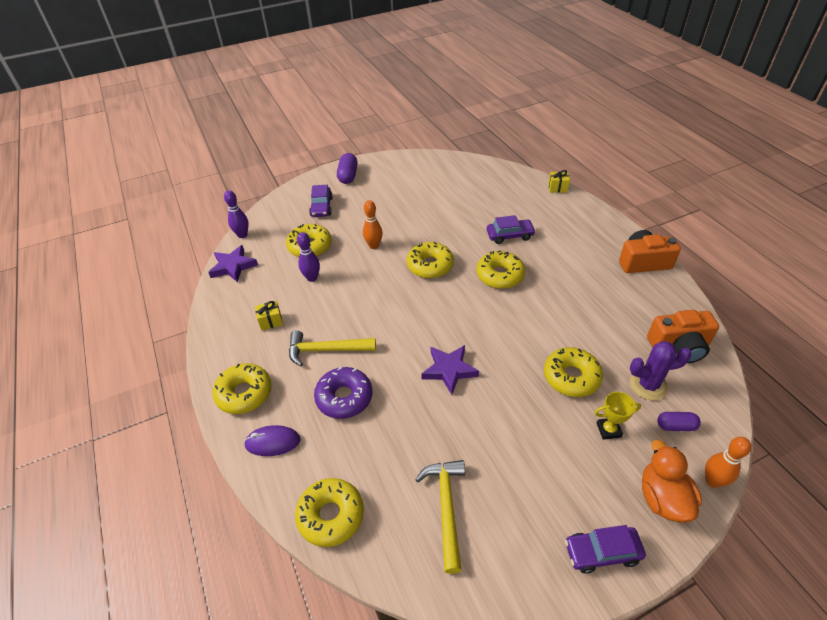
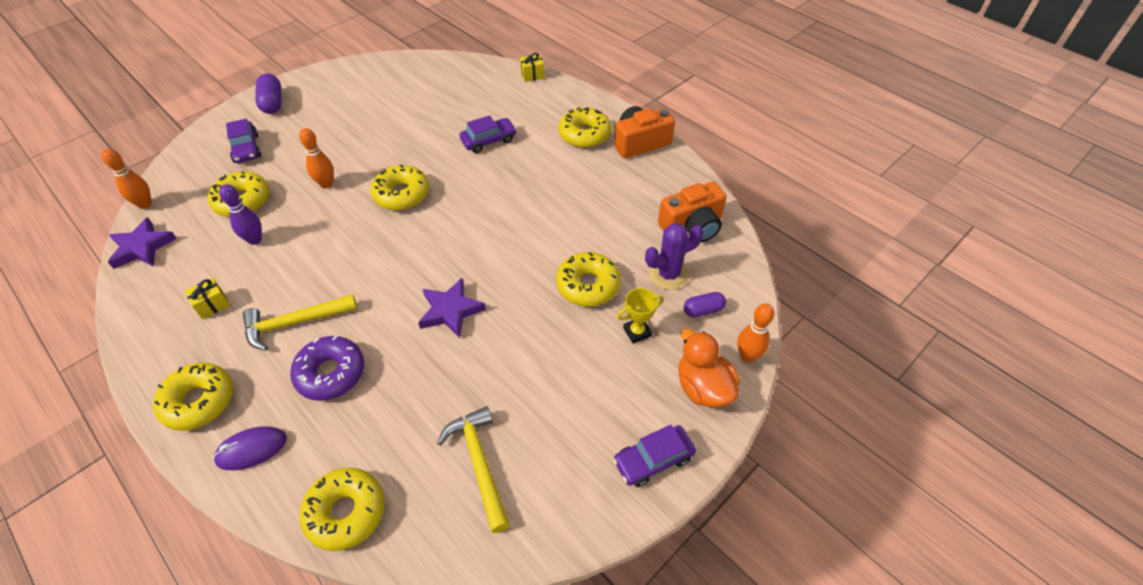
camera: 20 degrees left, 5 degrees up
(242, 235) = (145, 204): purple bowling pin -> orange bowling pin
(500, 275) = (487, 189): yellow donut -> yellow donut (584, 135)

